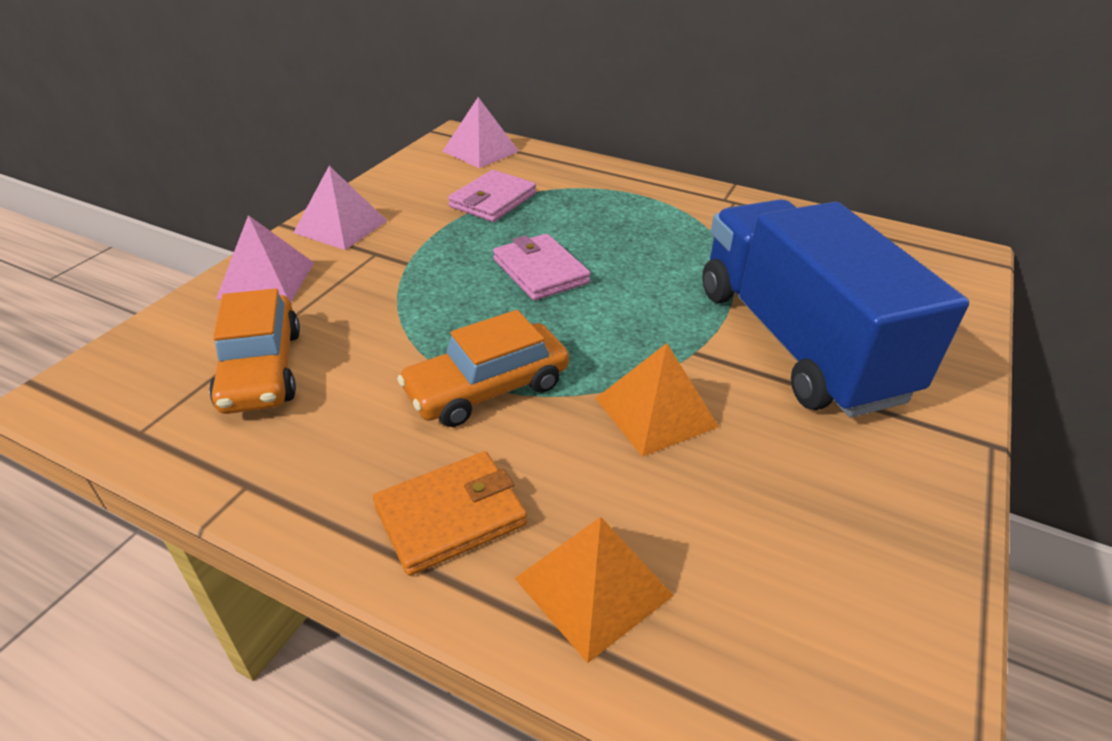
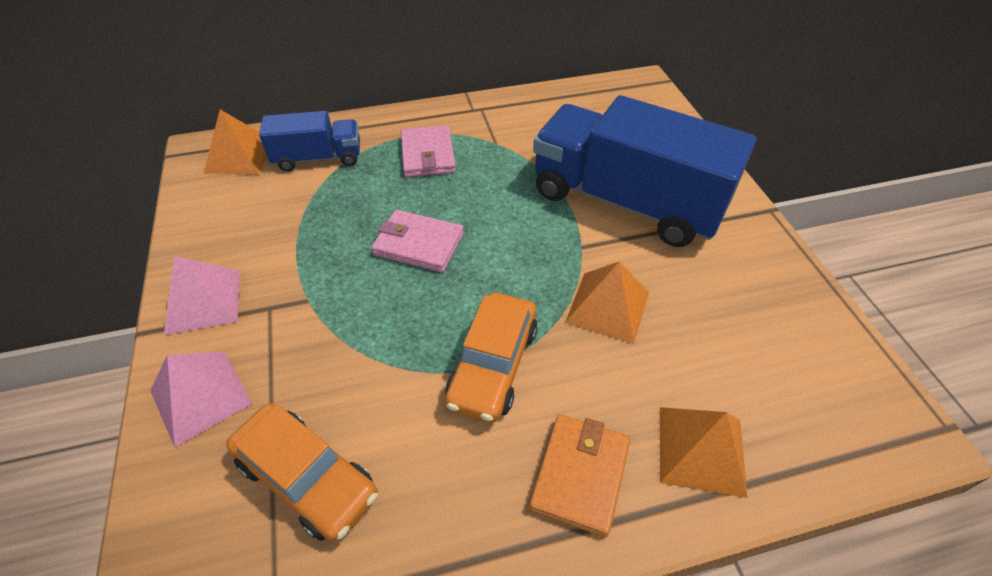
camera: 40 degrees left, 10 degrees up
(481, 151) = (239, 156): pink pyramid -> orange pyramid
(493, 200) = (308, 200): pink wallet -> pink wallet (428, 155)
(537, 177) = (318, 158): none -> blue truck

